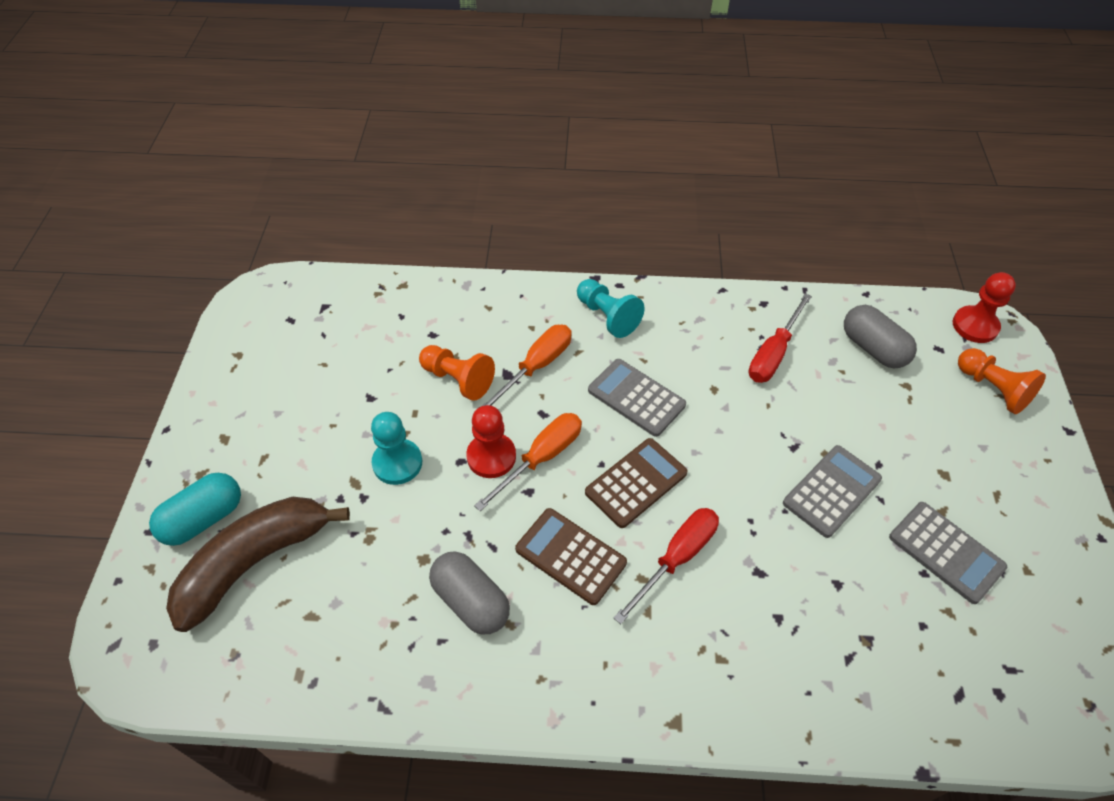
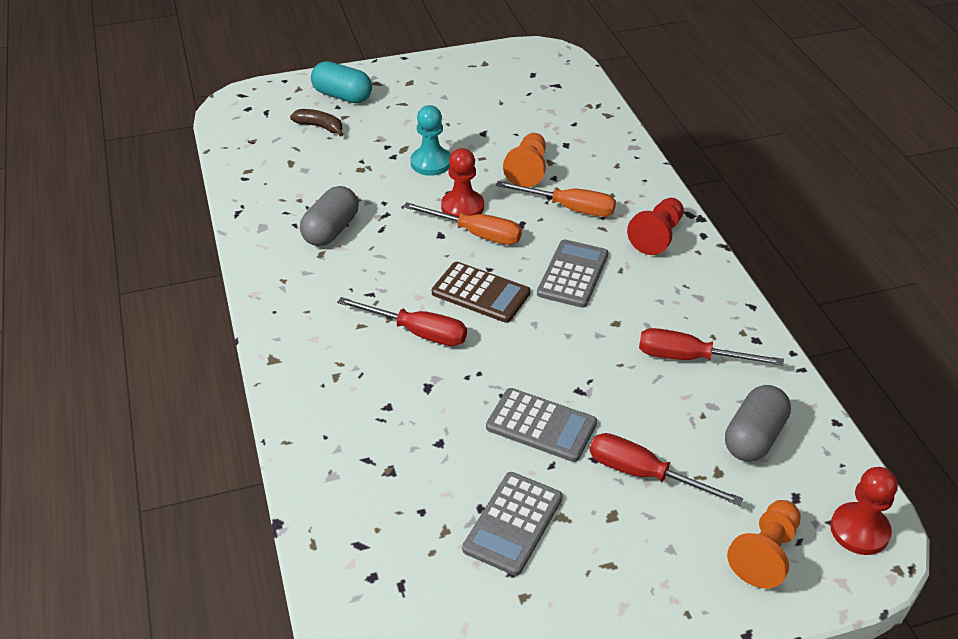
camera: 70 degrees right, 10 degrees down
(255, 562) = (320, 127): brown banana -> brown banana, size x0.45
(570, 556) = (392, 271): brown calculator -> none
(607, 316) = (657, 236): turquoise pawn -> red pawn
(902, 435) = (644, 474): none -> red screwdriver

